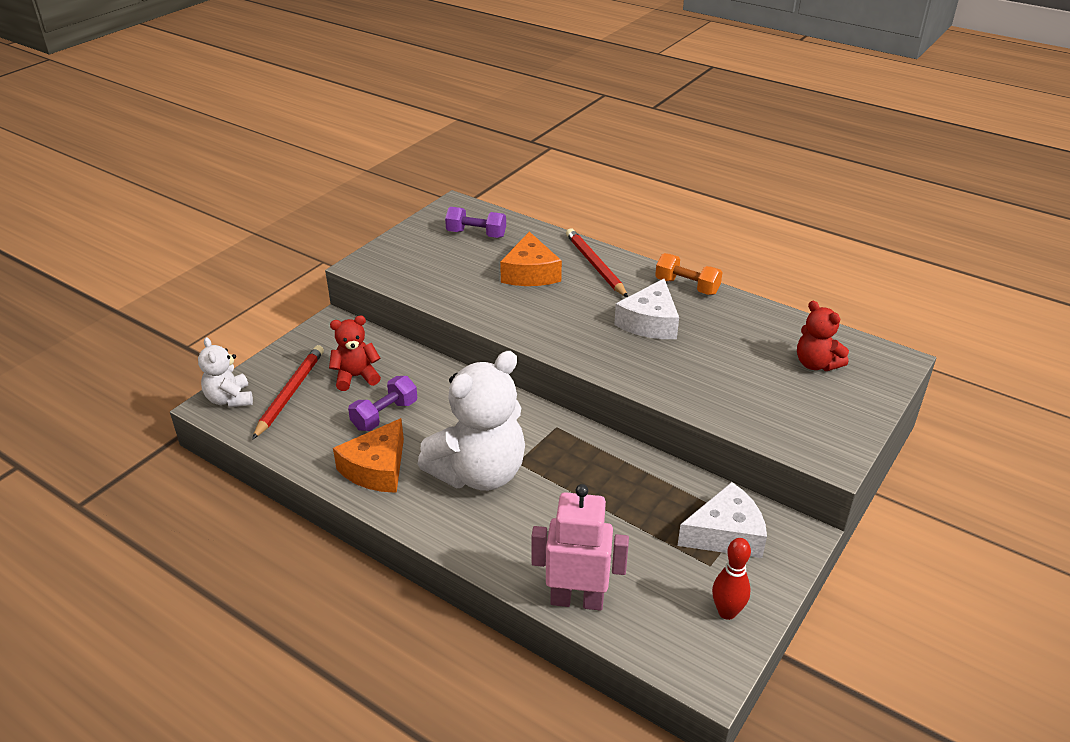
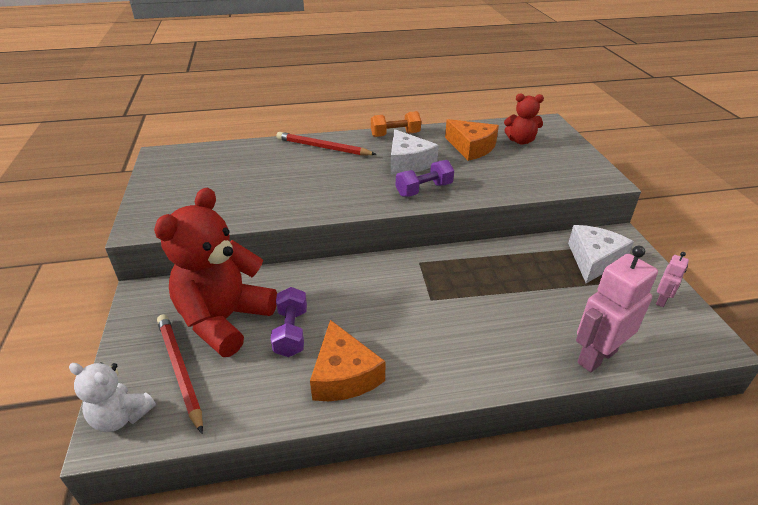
camera: 45 degrees left, 0 degrees up
(356, 377) = (225, 320): red teddy bear -> red teddy bear, size x1.94
(476, 234) = (207, 165): purple dumbbell -> purple dumbbell (424, 190)
(479, 473) = (419, 324): white teddy bear -> none
(530, 273) = (287, 171): orange cheese -> orange cheese (471, 147)
(727, 612) = (662, 300): red bowling pin -> pink robot

